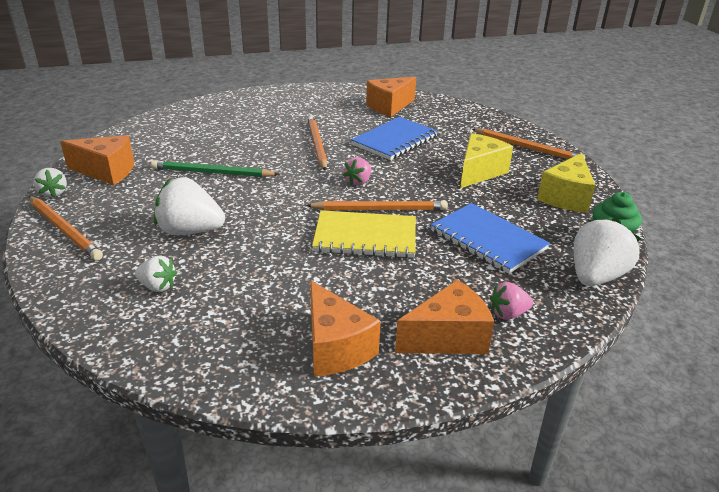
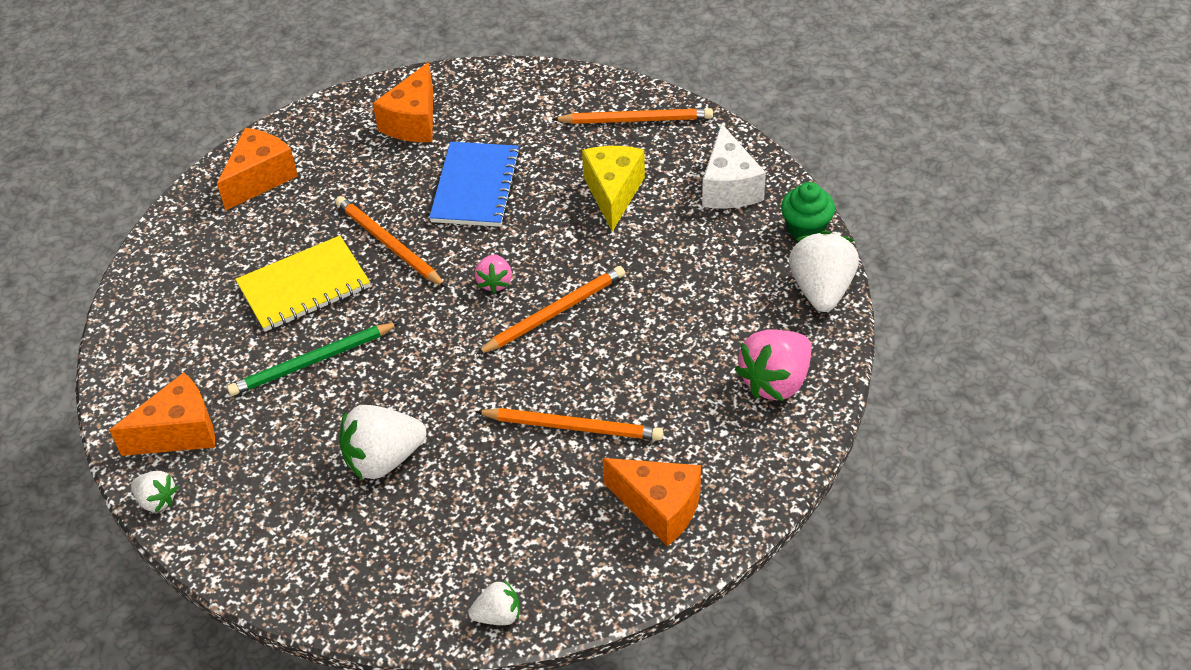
camera: 30 degrees left, 15 degrees up
(65, 230) = (242, 539): orange pencil -> orange pencil (573, 427)
(158, 286) = (430, 544): white strawberry -> white strawberry (498, 615)
(365, 237) = (573, 361): yellow notebook -> yellow notebook (304, 286)
(447, 337) = (744, 439): orange cheese -> orange cheese (260, 178)
(488, 240) = (695, 296): blue notebook -> none
(508, 314) = (775, 381): pink strawberry -> pink strawberry, size x1.82
(566, 197) = (729, 187): yellow cheese -> white cheese

